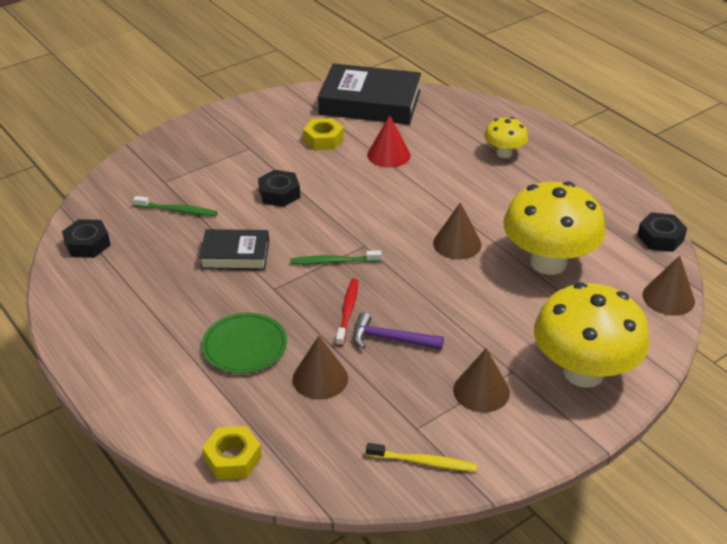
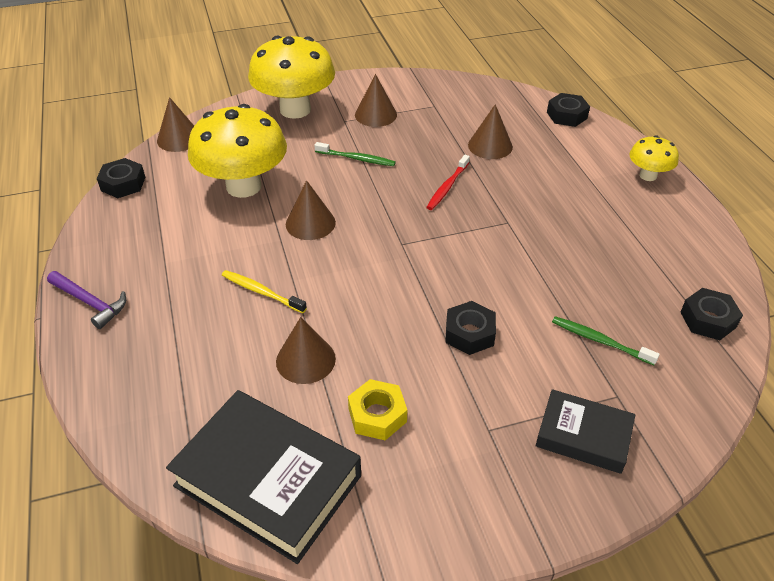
camera: 160 degrees left, 5 degrees up
(232, 458) = (567, 115): yellow nut -> black nut
(235, 255) = (539, 265): black book -> black book (583, 436)
(244, 346) = (545, 180): green plate -> none
(333, 261) = (440, 234): green toothbrush -> green toothbrush (357, 159)
(388, 155) = (305, 360): red cone -> brown cone
(391, 339) = (422, 159): purple hammer -> purple hammer (90, 302)
(424, 462) = (439, 89): yellow toothbrush -> yellow toothbrush (261, 292)
(504, 153) = (165, 321): yellow mushroom -> yellow mushroom (648, 175)

